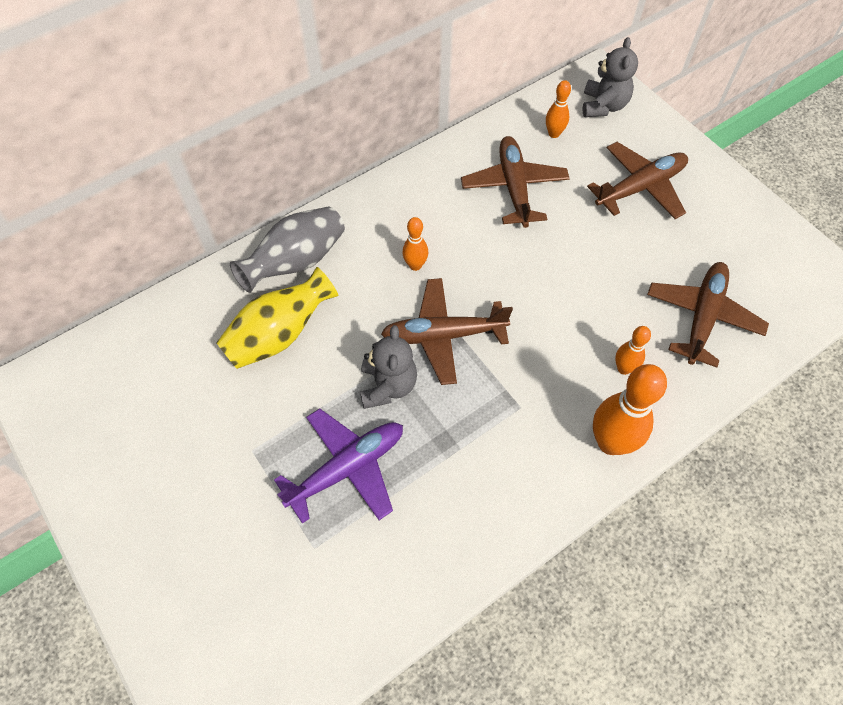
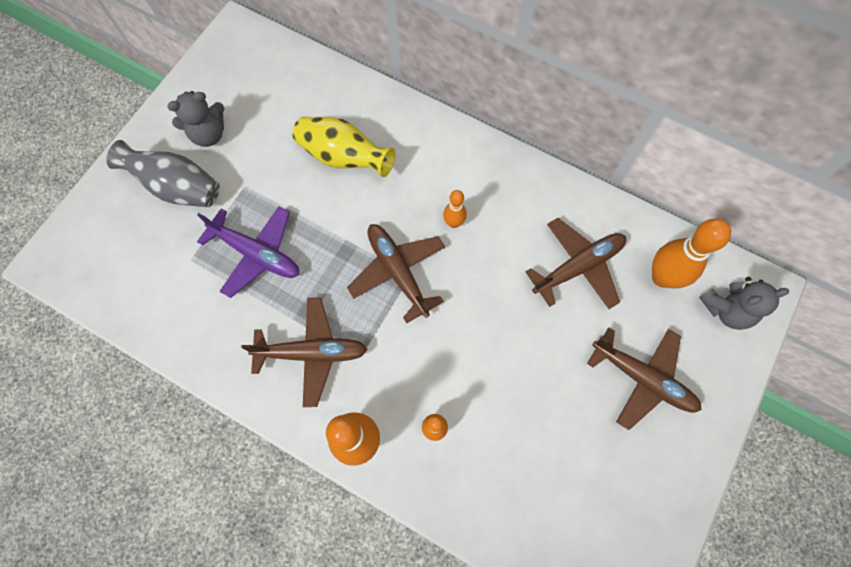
camera: 65 degrees right, 10 degrees up
(296, 262) = (412, 137): grey vase -> grey vase (177, 187)
(388, 386) = (335, 251): grey teddy bear -> grey teddy bear (208, 134)
(554, 134) = (662, 277): orange bowling pin -> orange bowling pin, size x1.88
(702, 316) = (522, 483): brown plane -> brown plane (312, 353)

